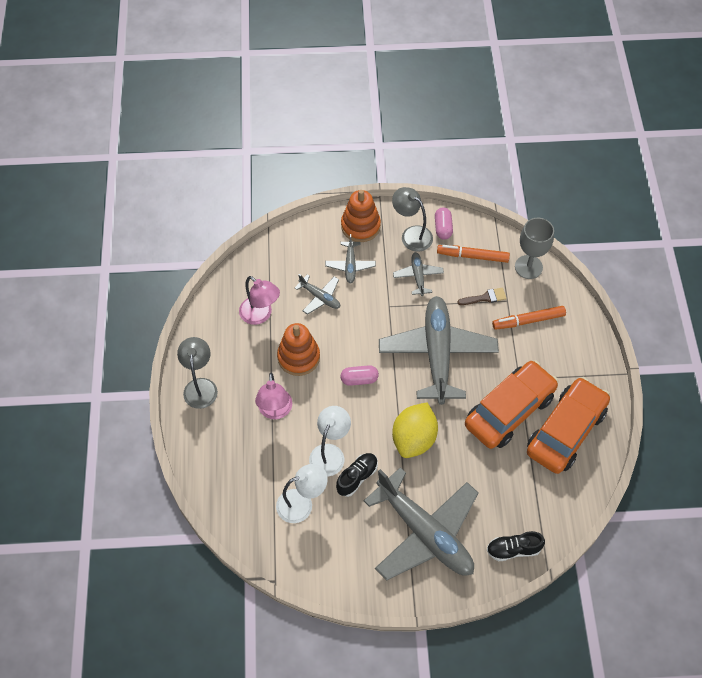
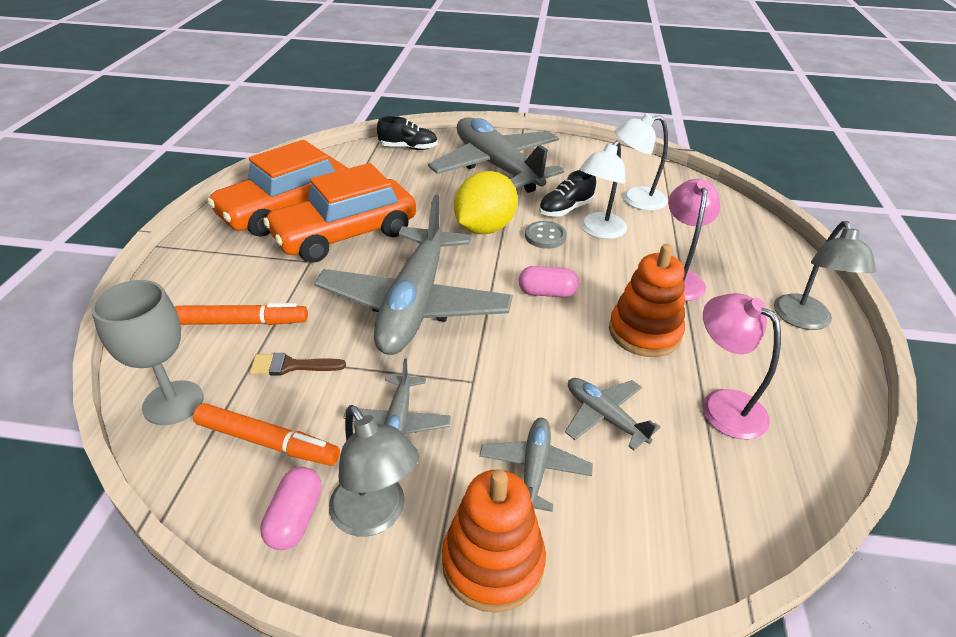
camera: 170 degrees left, 20 degrees down
(368, 438) = (545, 236): none -> grey button

